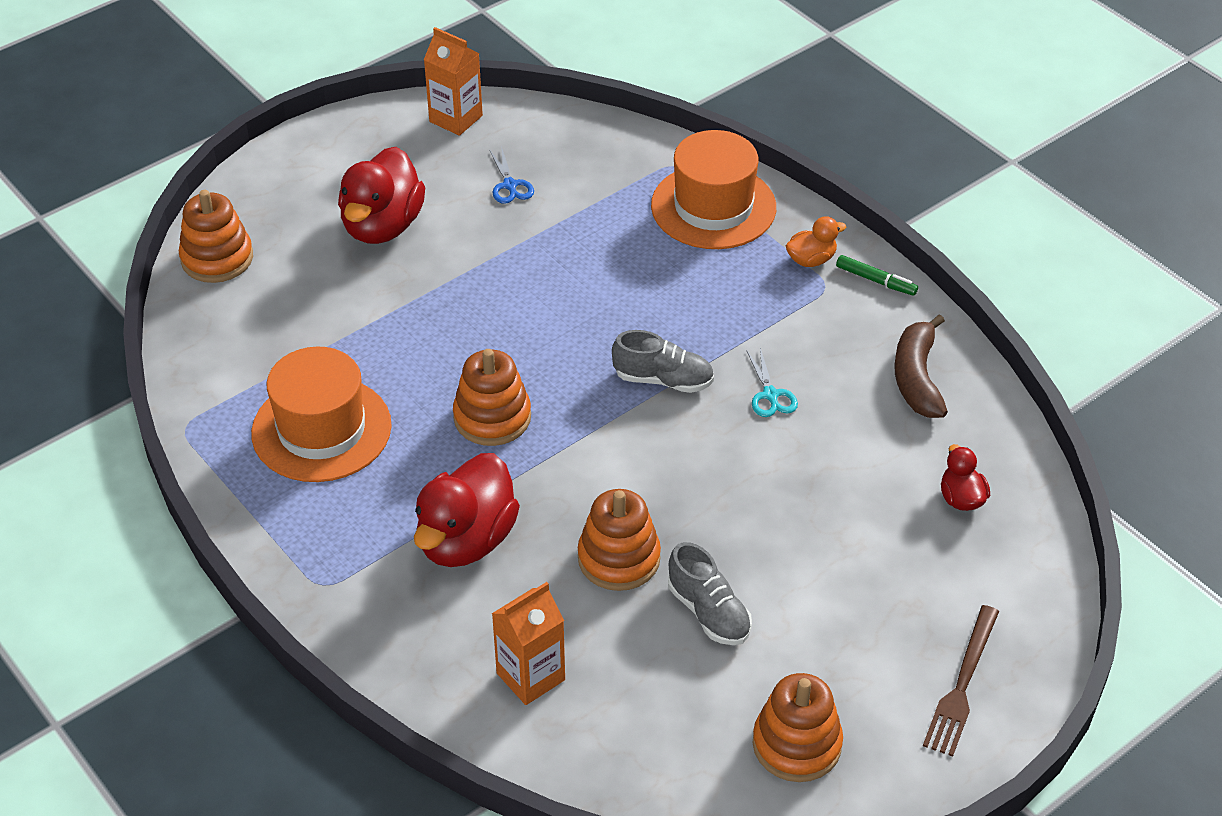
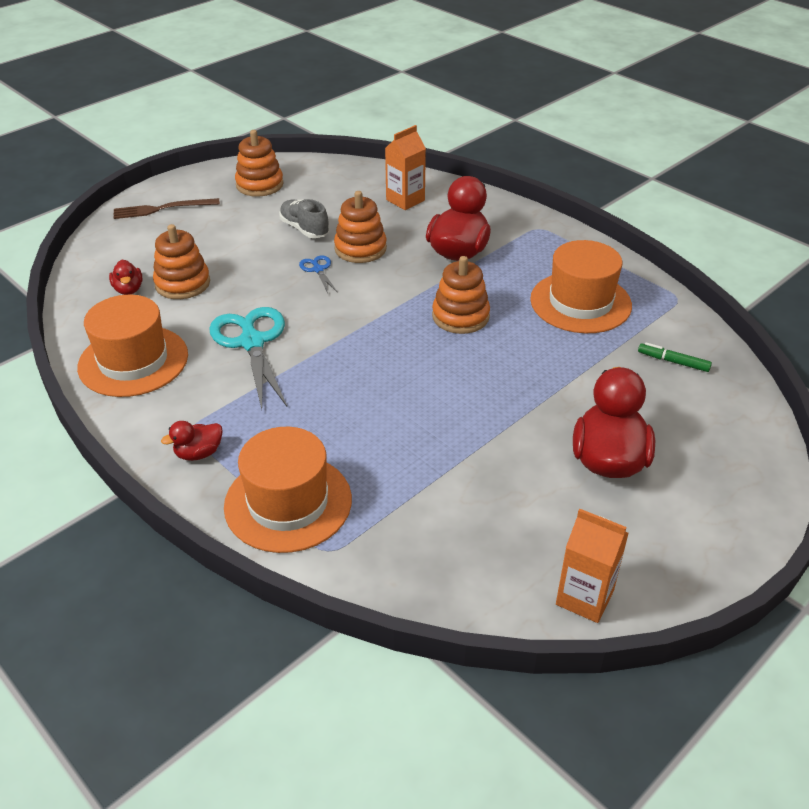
camera: 175 degrees right, 5 degrees down
(217, 258) = (740, 419): orange stacking toy -> orange stacking toy (182, 283)
(510, 185) = (499, 513): blue scissors -> blue scissors (318, 269)
(663, 380) = (335, 348): grey shoe -> none
(770, 395) = (252, 342): turquoise scissors -> turquoise scissors, size x2.15
(811, 260) = (199, 453): orange duck -> red duck
(875, 280) = (143, 437): green marker -> green marker (673, 362)
(917, 378) = (133, 361): brown banana -> orange hat
(962, 685) = (162, 209): brown fork -> brown fork turned 120 degrees counterclockwise

